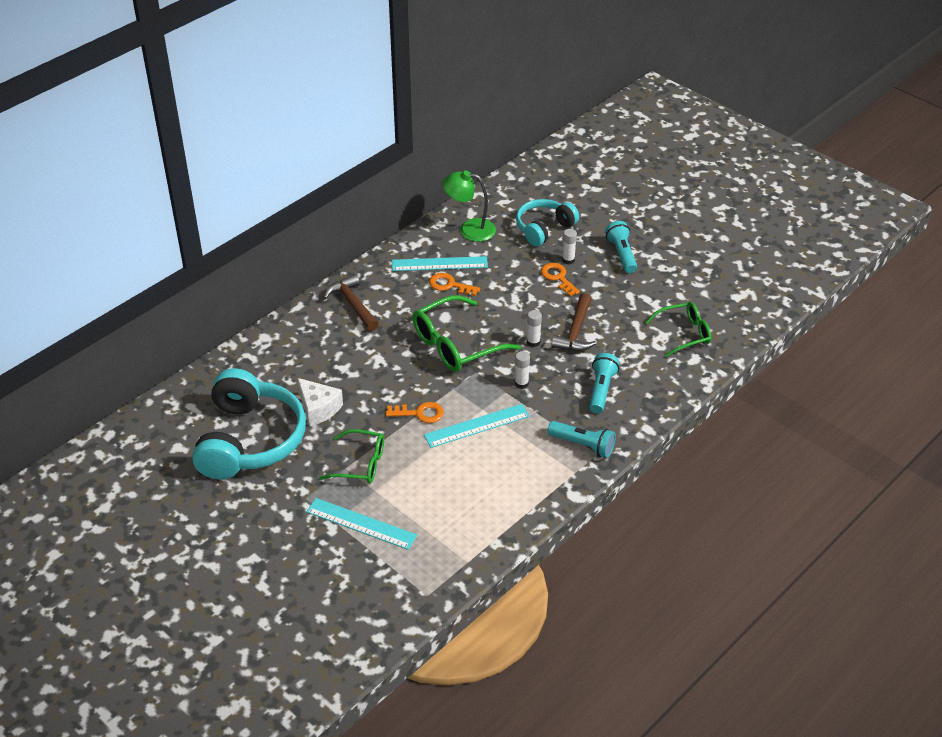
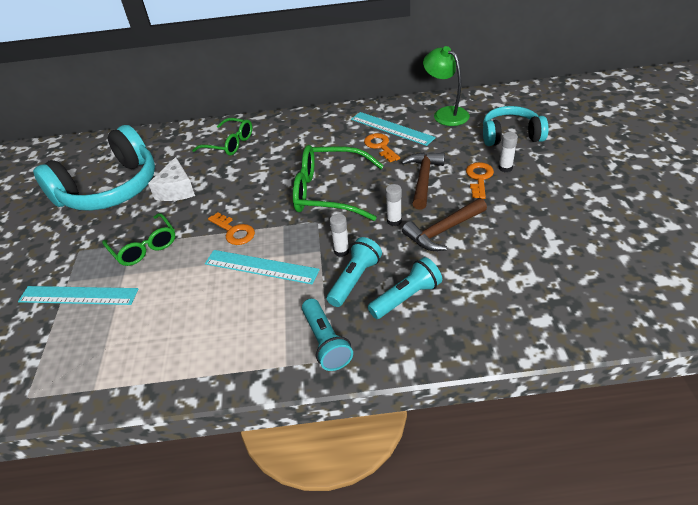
camera: 45 degrees right, 0 degrees up
(352, 304) = (295, 130): brown hammer -> brown hammer (423, 179)
(361, 524) = (78, 295): turquoise ruler -> turquoise ruler turned 60 degrees counterclockwise
(621, 254) = (565, 184): turquoise flashlight -> turquoise flashlight (355, 279)
(684, 334) = (557, 288): green glasses -> green glasses (229, 143)

